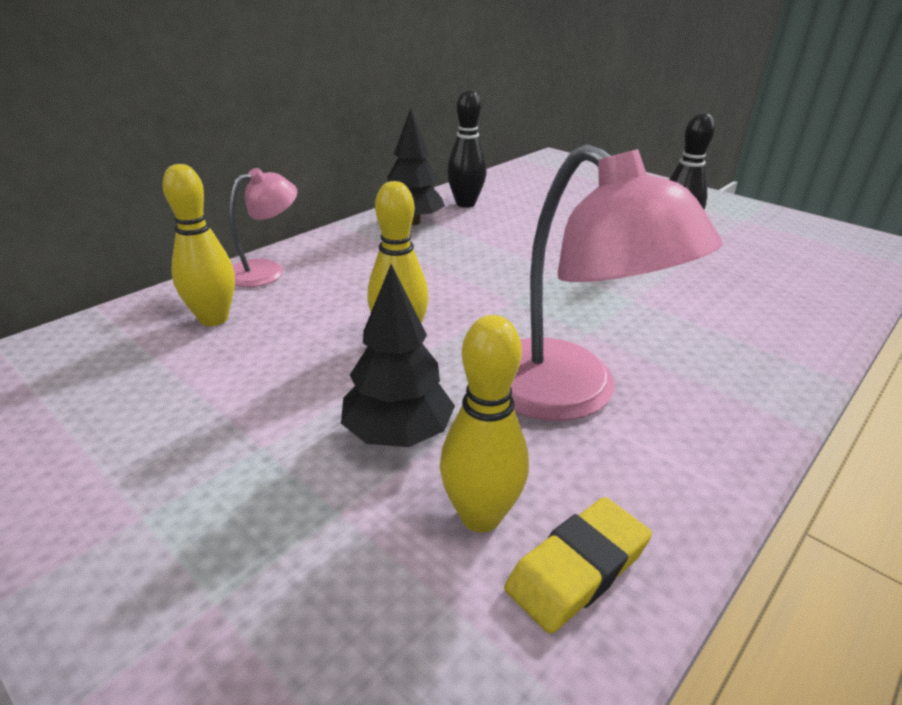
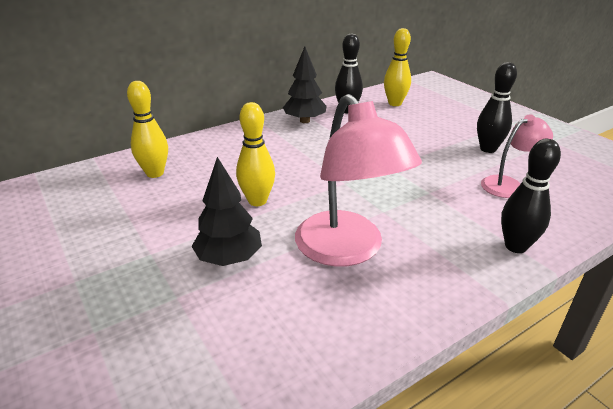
camera: 15 degrees right, 0 degrees up
(266, 270) = (198, 145): pink lamp -> pink lamp (508, 184)
(480, 516) = (253, 313): yellow bowling pin -> yellow bowling pin (395, 103)
(577, 569) = (294, 353): yellow eraser -> none
(784, 356) = (515, 246): none -> black bowling pin

